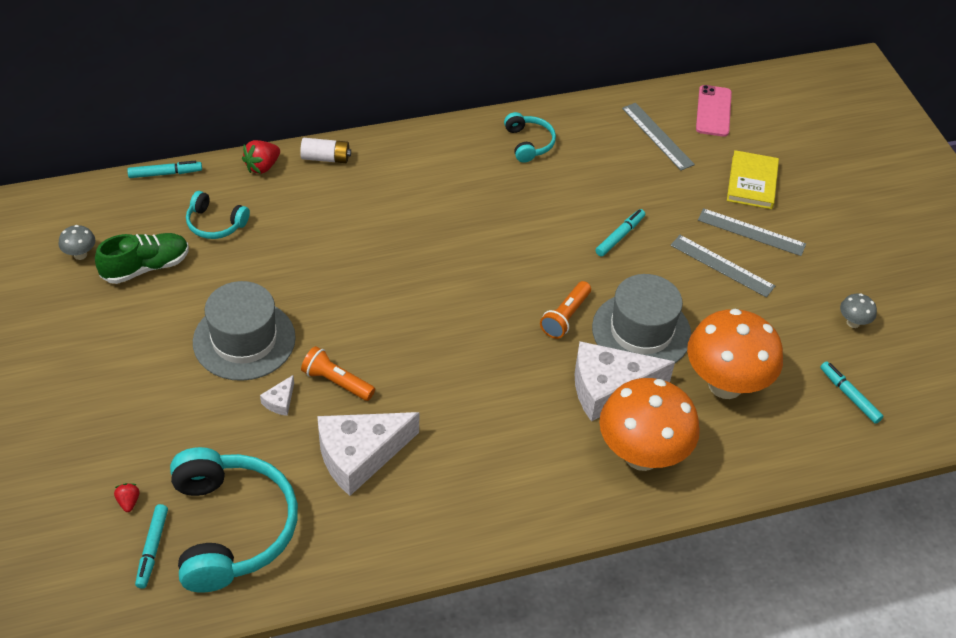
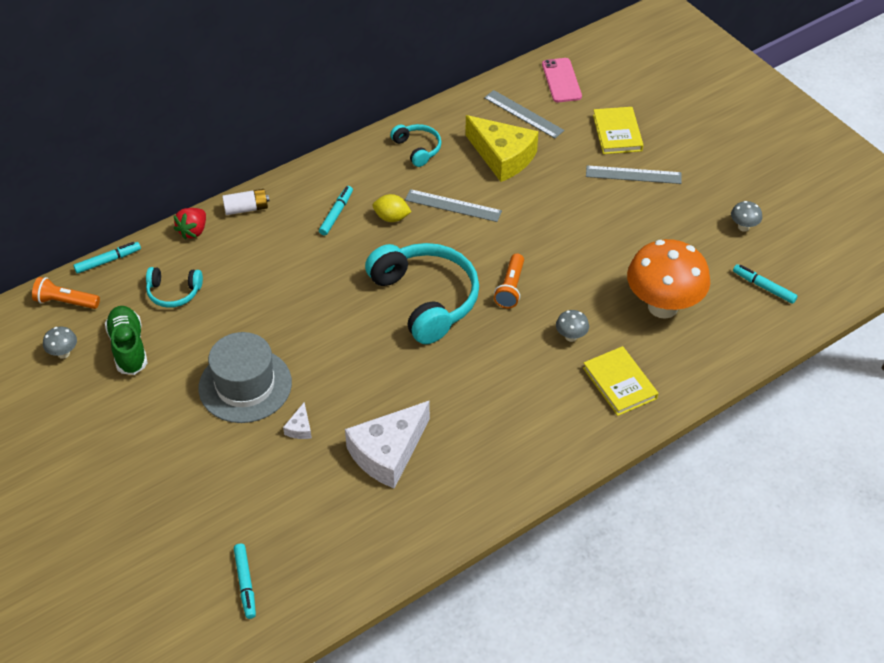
camera: 15 degrees left, 0 degrees up
(128, 502) = (206, 551): red strawberry -> none
(145, 267) = (128, 347): green shoe -> green shoe turned 60 degrees counterclockwise
(231, 528) = (305, 545): turquoise headphones -> turquoise headphones (425, 299)
(336, 382) = (341, 397): orange flashlight -> orange flashlight (66, 302)
(470, 208) = (391, 218): none -> yellow lemon
(609, 388) = (571, 336): white cheese -> grey mushroom
(615, 175) = (502, 157): none -> yellow cheese
(619, 236) = (527, 208): turquoise marker -> turquoise marker (336, 214)
(641, 331) = (577, 282): grey hat -> none
(641, 455) = (619, 383): orange mushroom -> yellow book
(722, 265) = (621, 209): grey ruler -> grey ruler (453, 205)

